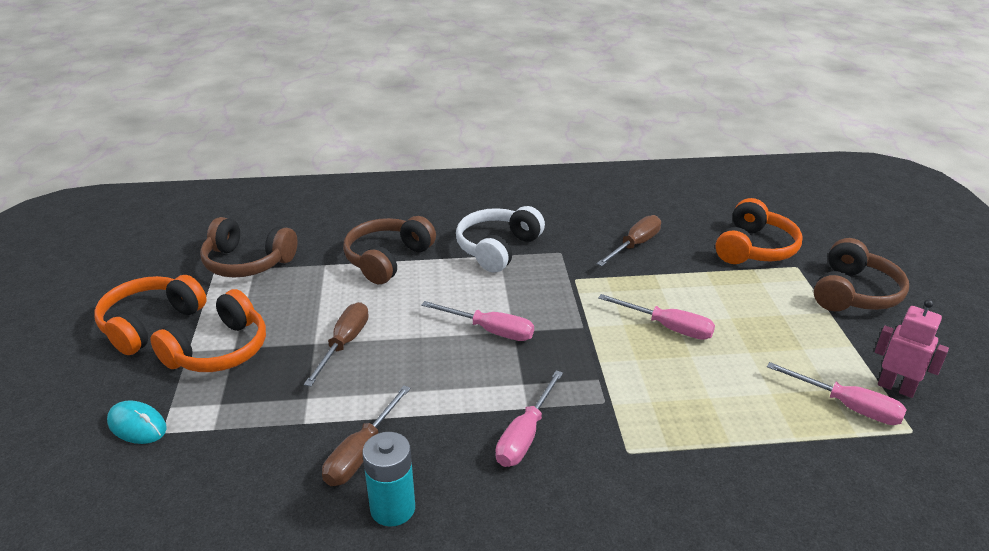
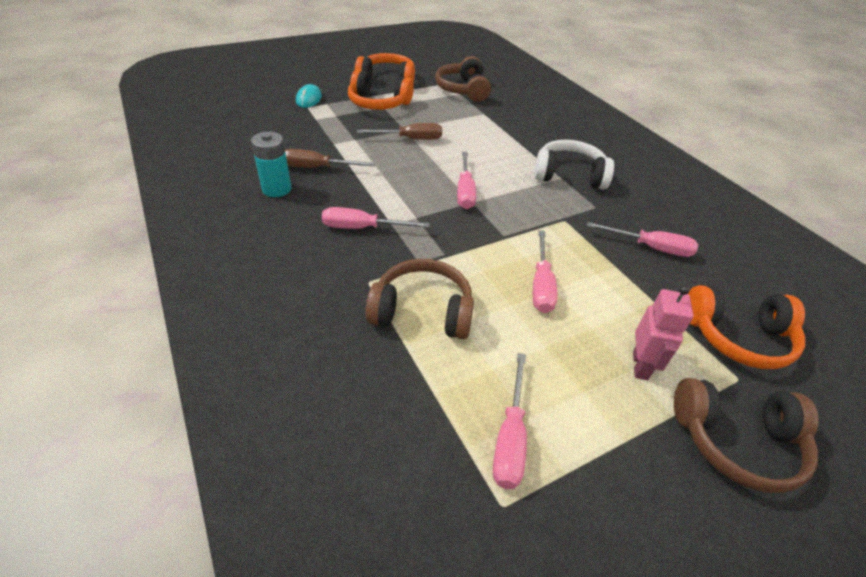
camera: 65 degrees right, 10 degrees up
(387, 259) = (510, 133): brown headphones -> brown headphones (422, 311)
(635, 245) = (650, 248): brown screwdriver -> pink screwdriver
(896, 388) = (573, 489): pink robot -> pink robot (640, 366)

